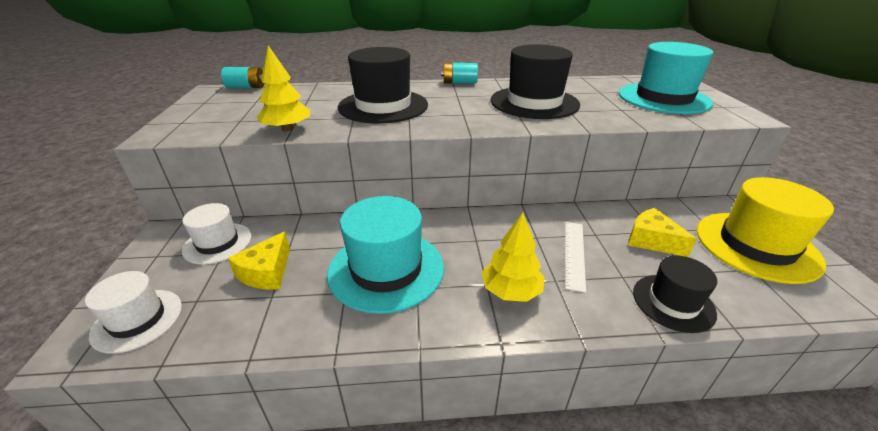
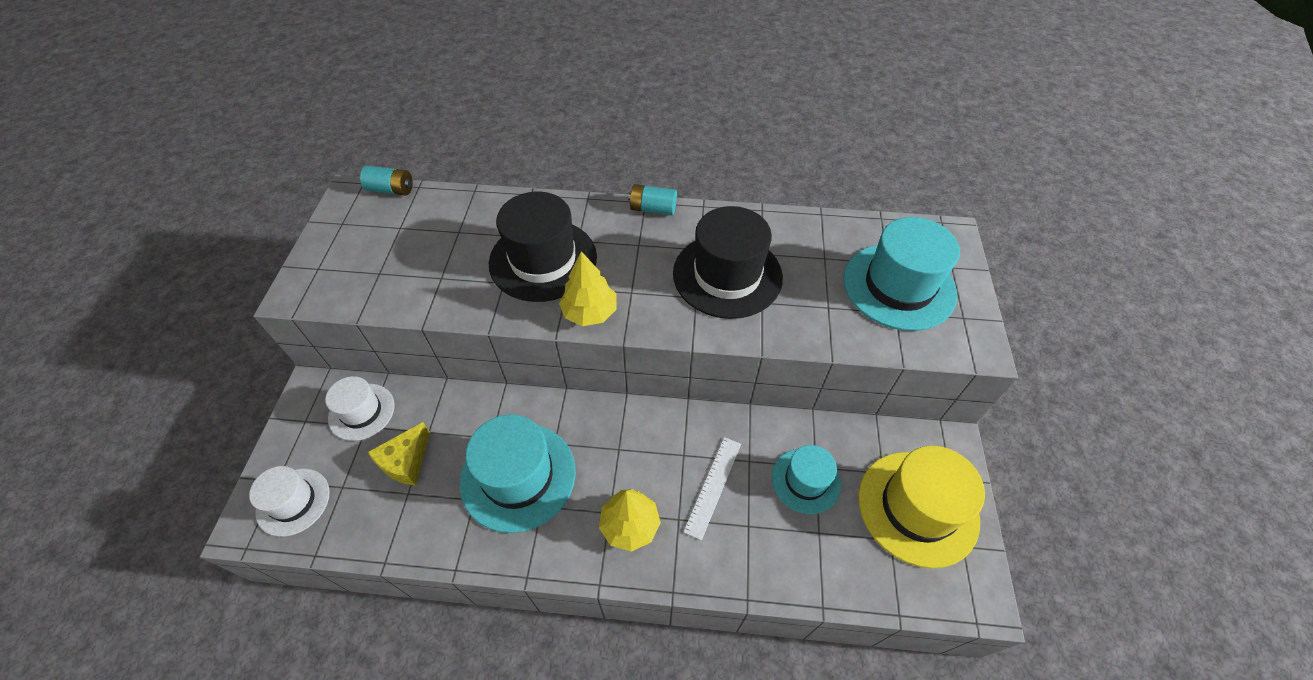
camera: 10 degrees right, 20 degrees up
(287, 129) = (428, 300): yellow tree -> yellow tree (590, 312)
(651, 240) = (805, 480): yellow cheese -> turquoise hat
(673, 302) = (781, 568): black hat -> none

